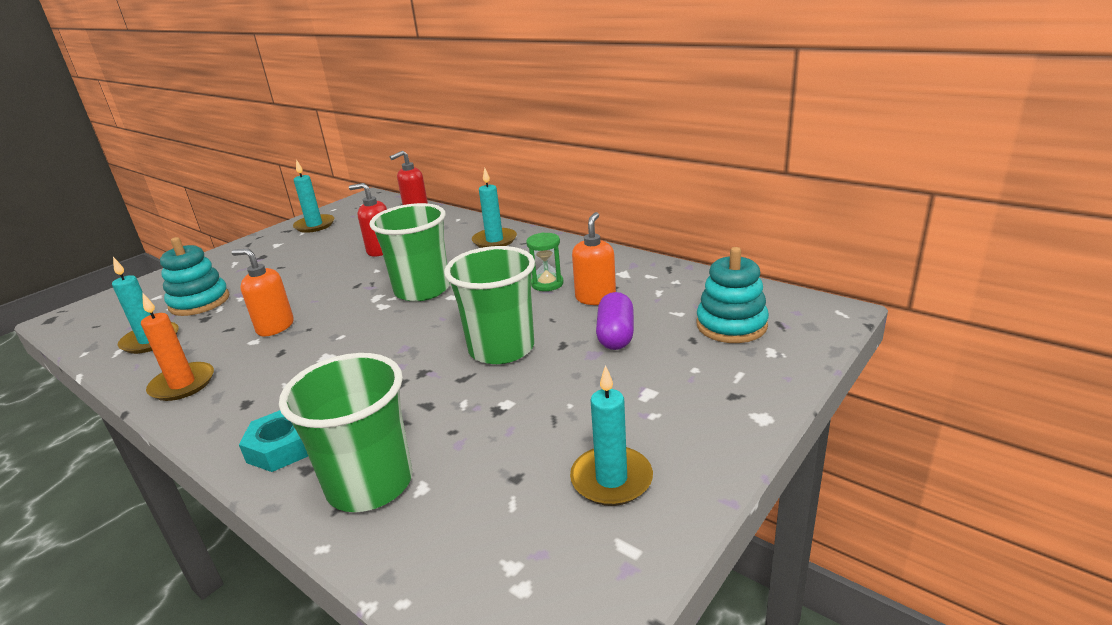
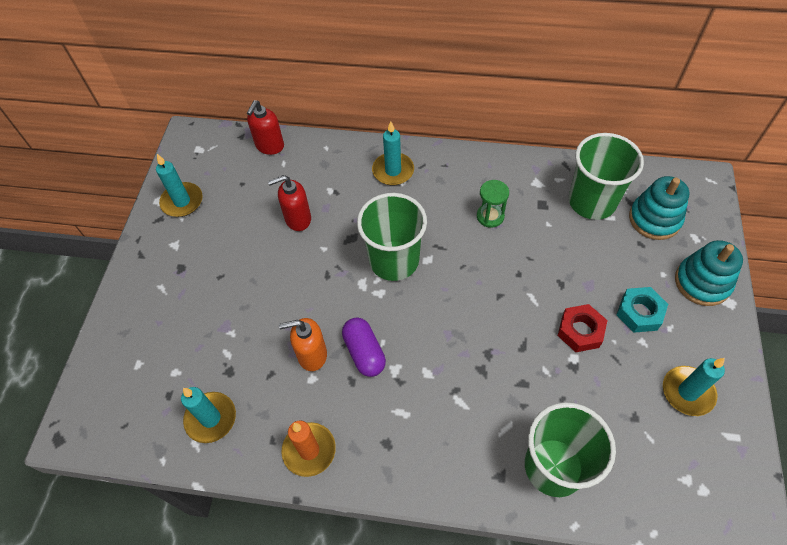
camera: 30 degrees left, 30 degrees up
(199, 302) = (196, 354): turquoise stacking toy -> turquoise stacking toy (702, 282)
(282, 447) = (463, 468): turquoise nut -> turquoise nut (639, 313)
(501, 348) = (522, 305): green cup -> green cup (592, 202)
(539, 385) = (580, 331): none -> red nut
(595, 298) = (541, 221): orange soap dispenser -> none
(615, 335) = (588, 259): purple capsule -> purple capsule (364, 352)

